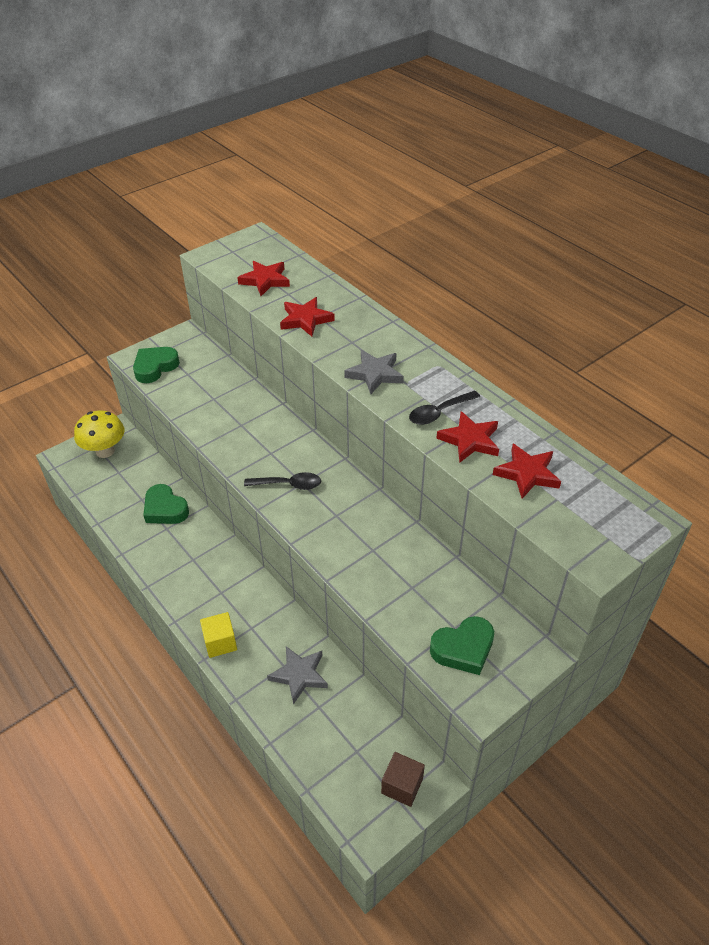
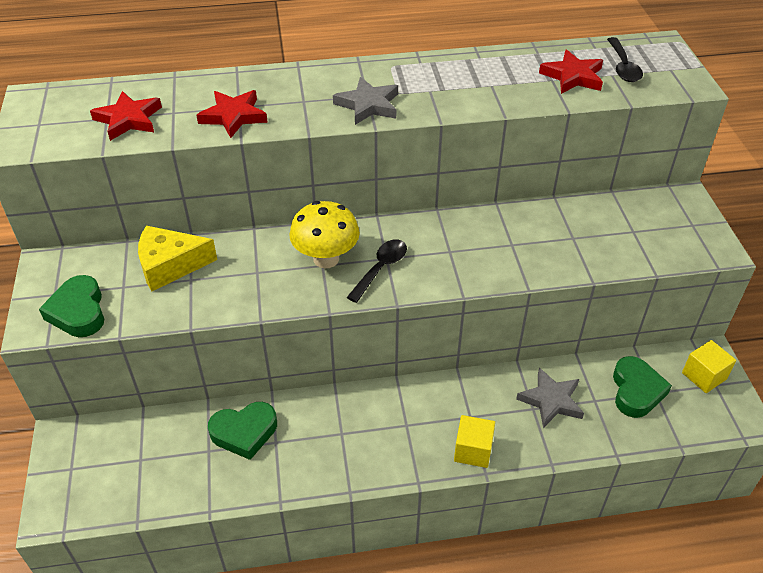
camera: 60 degrees left, 0 degrees up
(105, 451) = (89, 461): yellow mushroom -> yellow mushroom (326, 259)
(219, 383) = (170, 265): none -> yellow cheese
(402, 785) = (704, 376): brown cube -> yellow cube
(439, 413) = (458, 90): black spoon -> black spoon (623, 67)
(463, 648) = (658, 235): green heart -> green heart (636, 391)
(470, 440) = (509, 88): red star -> none

